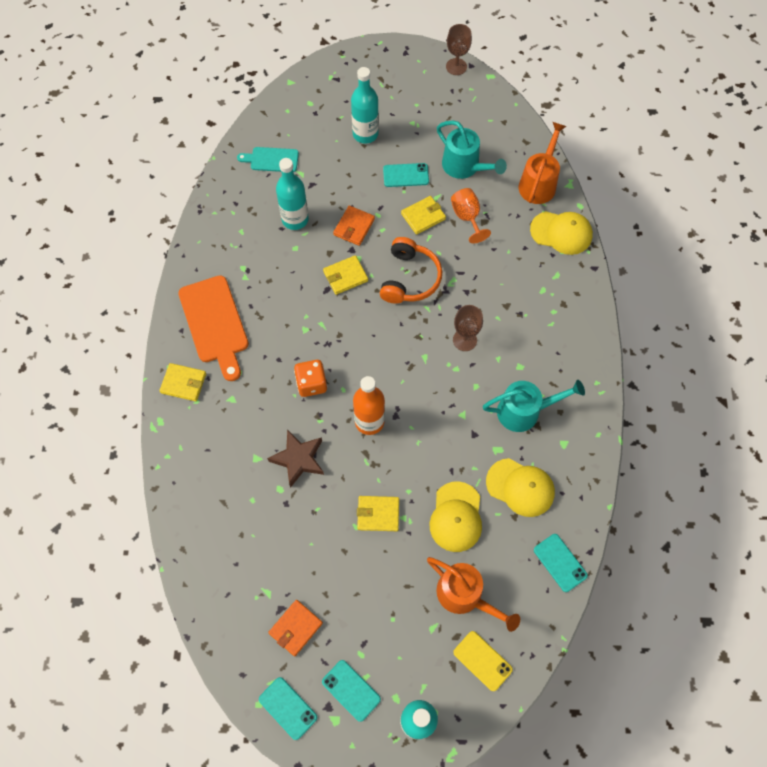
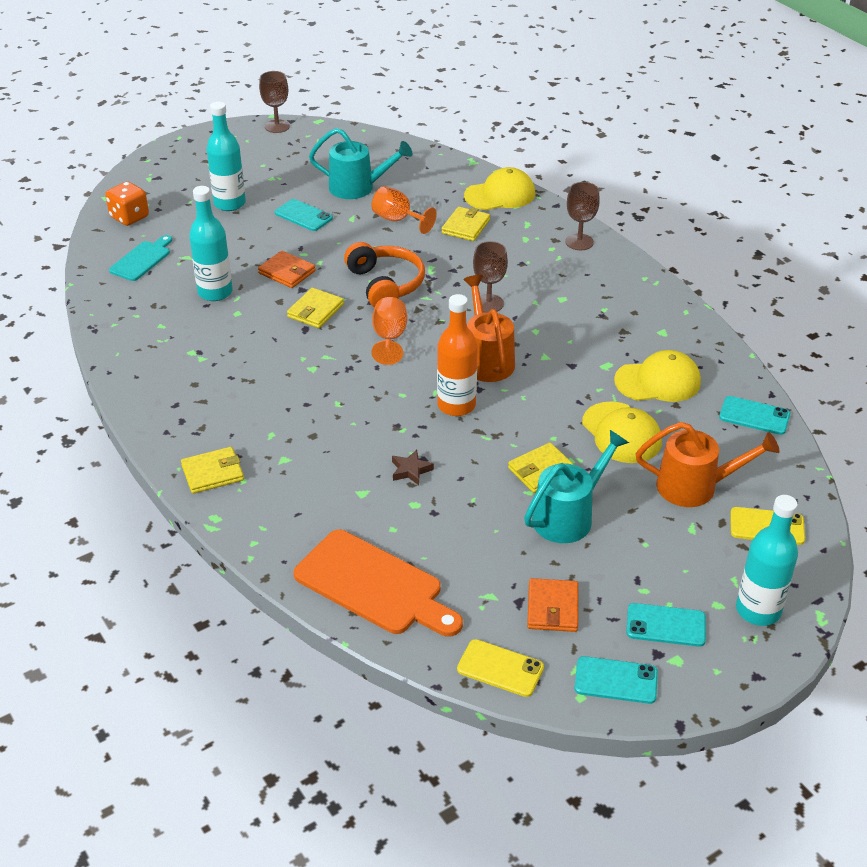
camera: 35 degrees left, 25 degrees down
(214, 323) = (202, 409): orange cutting board -> orange cutting board (374, 586)
(231, 650) = (500, 668): none -> yellow phone
(271, 159) = (142, 259): turquoise cutting board -> turquoise cutting board turned 150 degrees clockwise
(298, 459) = (410, 470): brown star -> brown star, size x0.56
(311, 384) = (363, 406): orange dice -> orange dice (129, 217)
(354, 227) = (287, 272): orange wallet -> orange wallet turned 45 degrees counterclockwise
(373, 332) = (389, 338): none -> orange goblet
(406, 175) = (303, 215): turquoise phone -> turquoise phone turned 75 degrees clockwise
(423, 216) = (352, 236): yellow wallet -> yellow wallet (466, 226)
(525, 411) = (601, 326): turquoise watering can -> turquoise watering can (569, 515)
(539, 182) = (442, 171): orange watering can -> orange watering can (486, 359)
(579, 317) = (579, 242): none -> brown goblet

